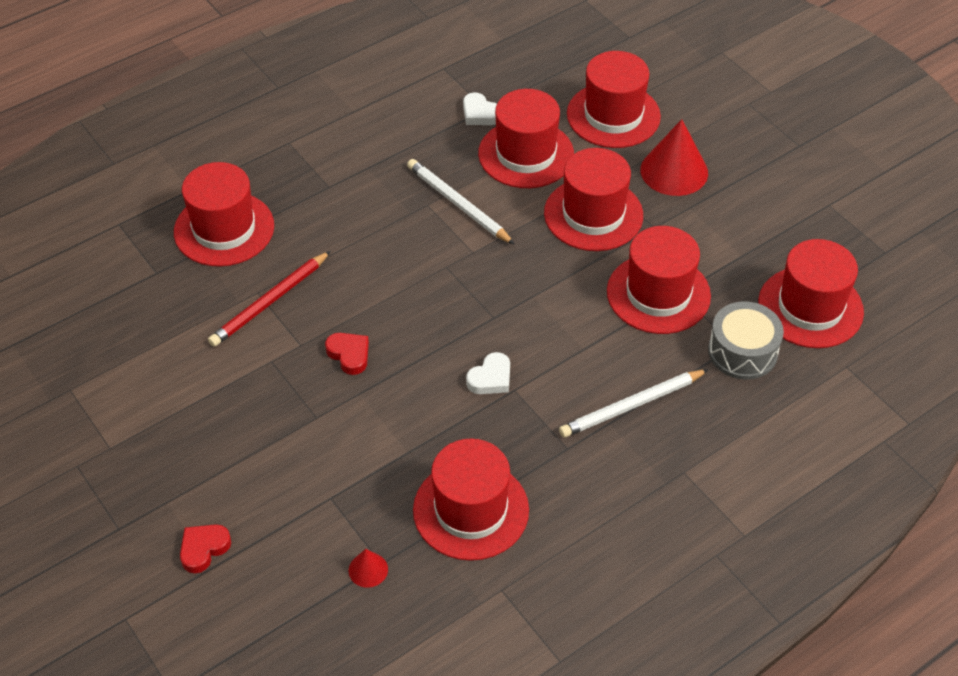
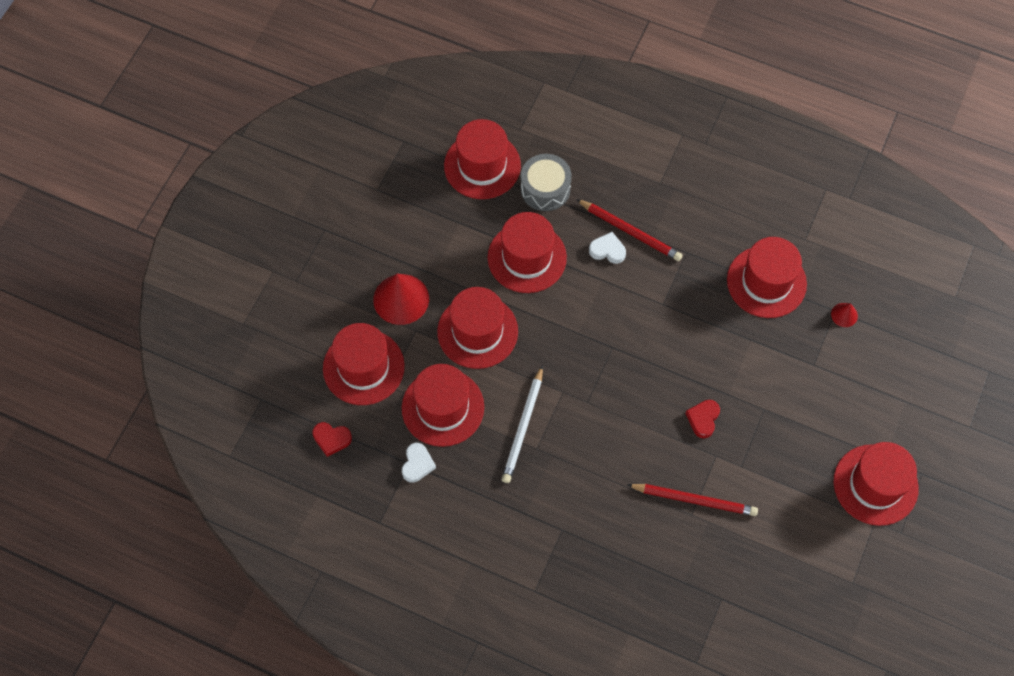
camera: 120 degrees left, 15 degrees up
(203, 549) = (898, 414): red heart -> red heart (331, 439)
(224, 229) = (651, 578): red hat -> red hat (875, 485)
(490, 378) = (663, 322): white heart -> white heart (607, 250)
(632, 405) = (630, 231): white pencil -> red pencil

